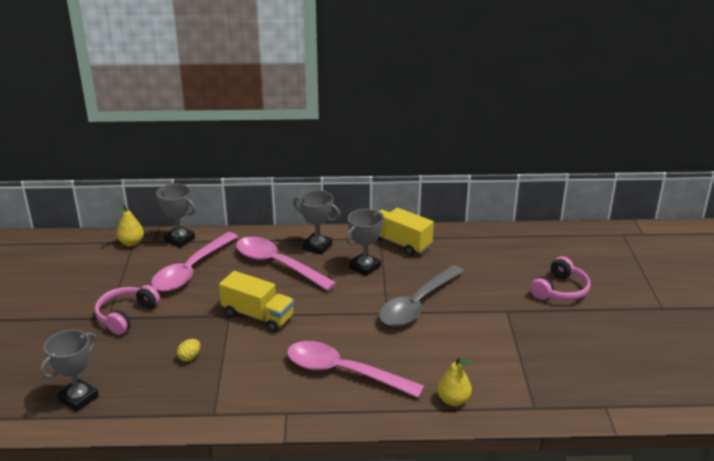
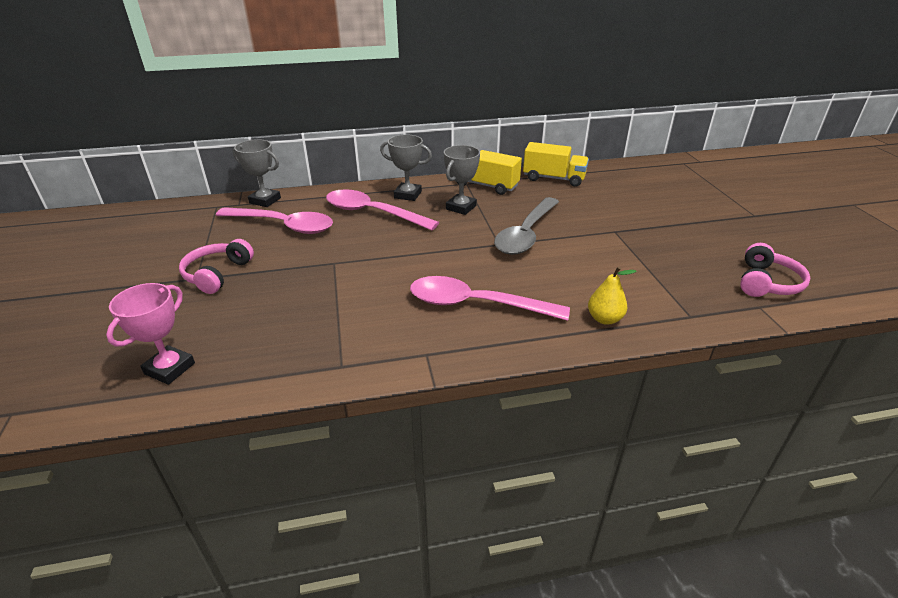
camera: 10 degrees left, 5 degrees up
(79, 398) = (170, 368): grey trophy -> pink trophy
(131, 243) = (214, 207): yellow pear -> none
(189, 357) = (299, 308): yellow egg -> none
(191, 270) = (283, 225): pink spoon -> pink spoon turned 90 degrees counterclockwise
(258, 316) = (365, 260): yellow truck -> yellow truck (553, 178)
(560, 290) = (655, 210): pink headphones -> pink headphones (767, 283)

